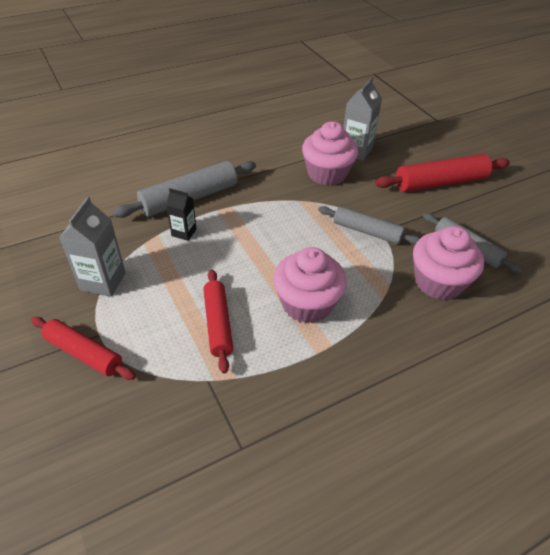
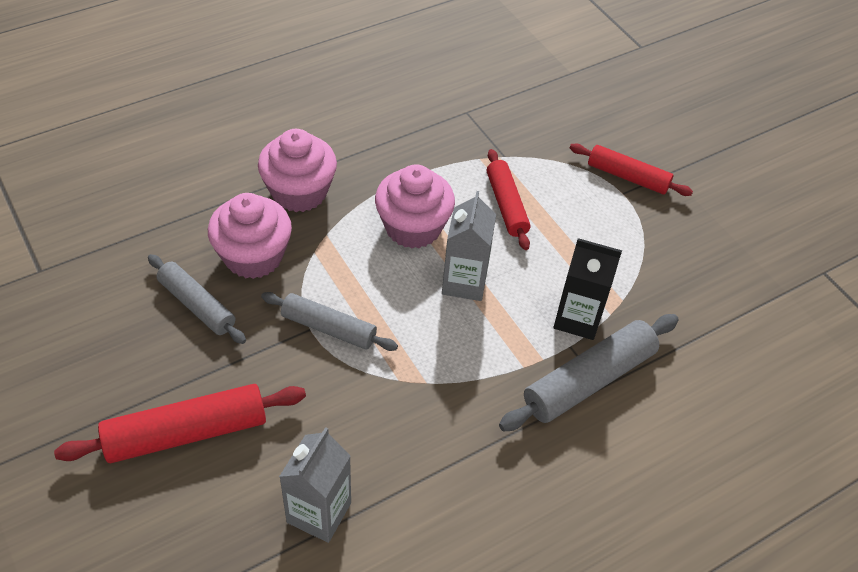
camera: 175 degrees right, 5 degrees up
(103, 281) = (647, 248): grey carton -> grey carton (464, 282)
(184, 232) = (577, 318): black carton -> black carton, size x1.64
(327, 174) = (378, 445): pink cupcake -> pink cupcake (299, 192)

